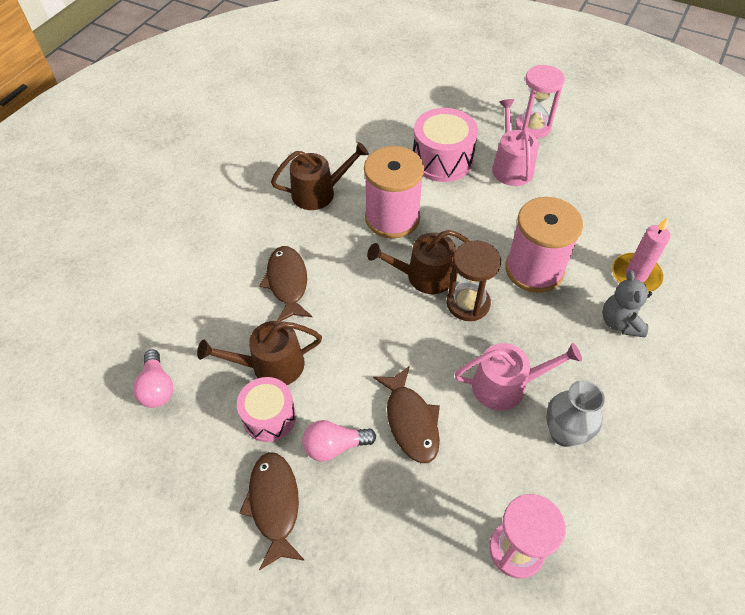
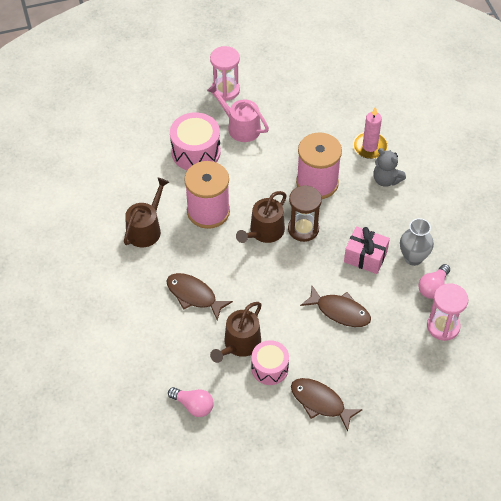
camera: 45 degrees left, 0 degrees up
(334, 446) = (317, 353): pink light bulb -> pink light bulb (433, 287)
(506, 385) = (365, 257): pink watering can -> pink gift

